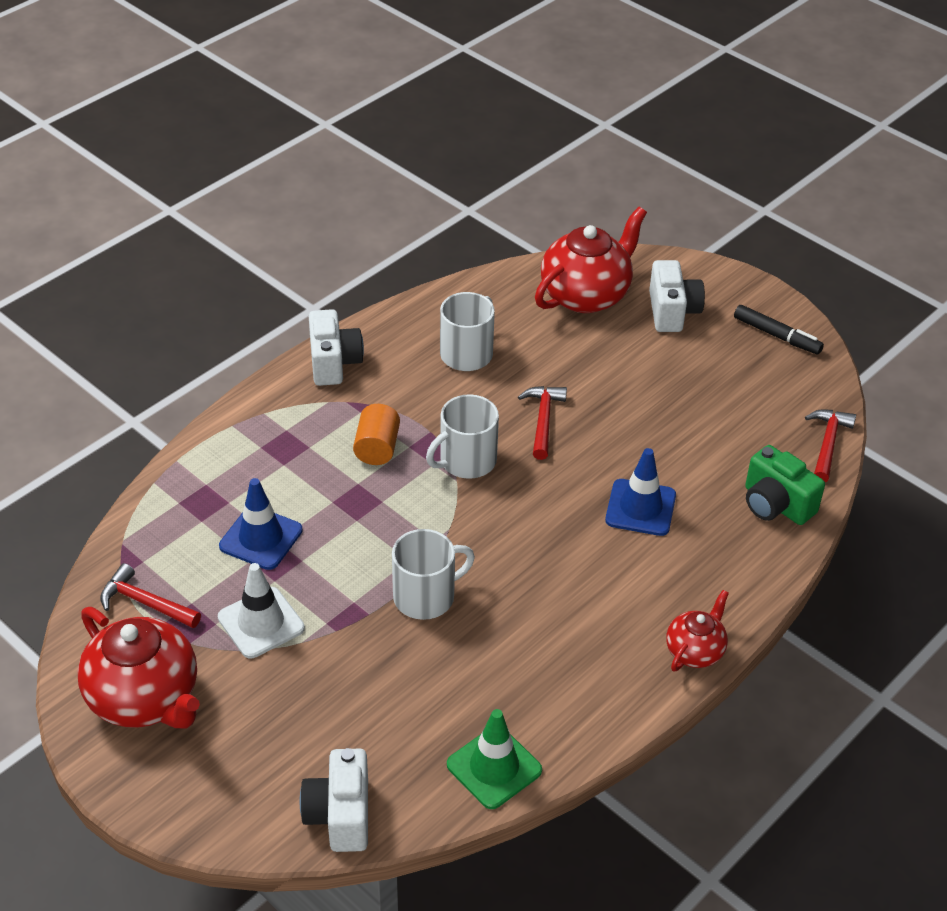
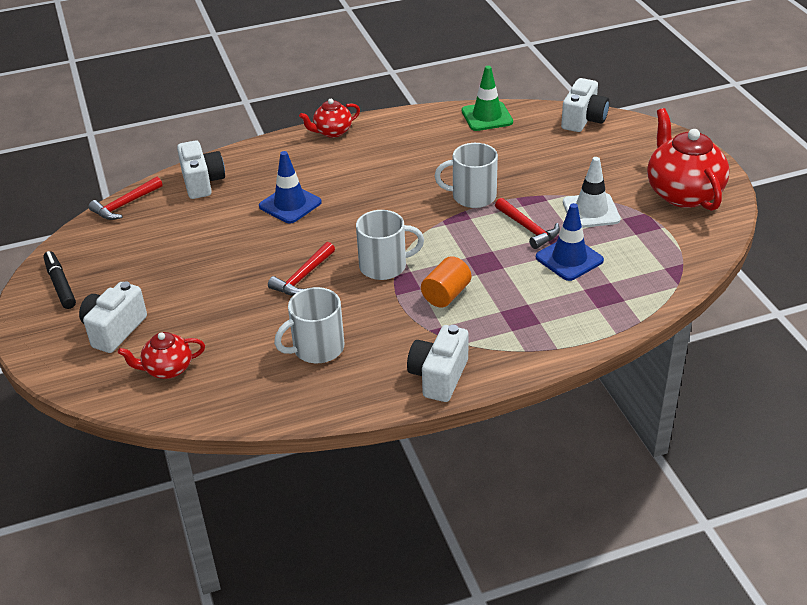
camera: 150 degrees left, 5 degrees down
(145, 603) = (669, 243): red hammer -> red hammer (528, 228)
(586, 295) = (167, 369): red teapot -> red teapot, size x0.54
(776, 504) = (202, 182): green camera -> white camera

